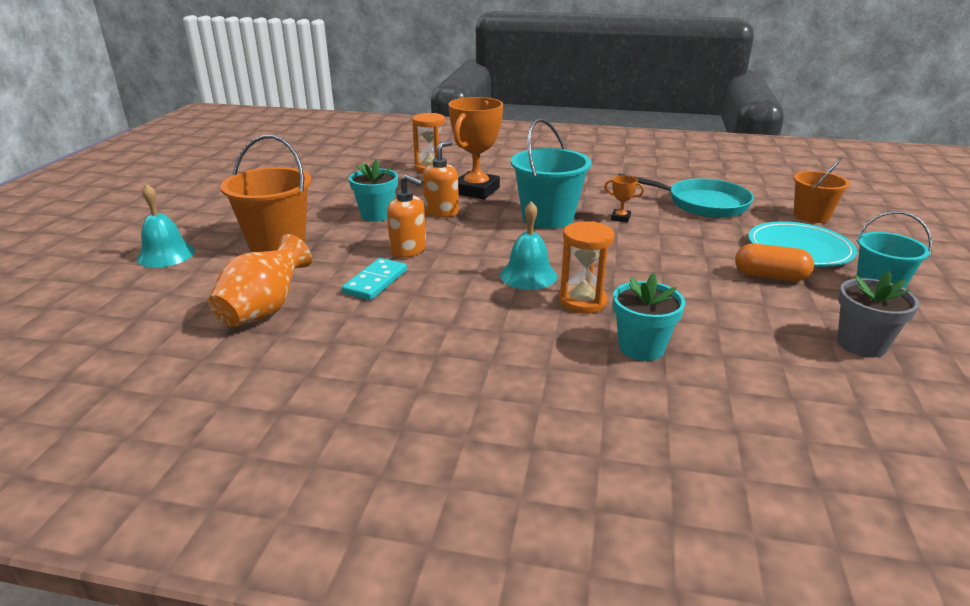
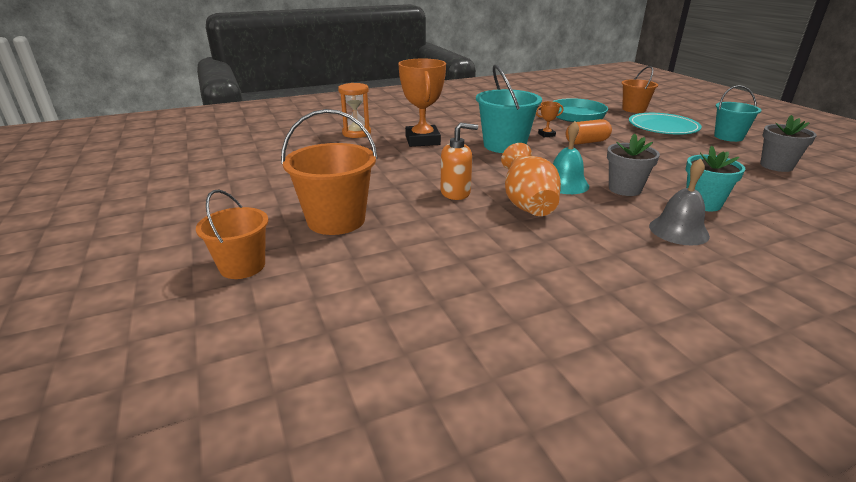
camera: 35 degrees left, 0 degrees up
(166, 255) = (242, 266): turquoise bell -> orange bucket
(264, 310) = (435, 275): orange vase -> orange vase (527, 205)
(375, 282) = (477, 222): turquoise domino -> none
(377, 215) = (381, 176): turquoise flower pot -> none
(441, 212) = (426, 161): orange soap dispenser -> none
(547, 361) = (678, 230): none -> grey bell
(582, 301) = (624, 189): orange hourglass -> grey flower pot
(770, 276) = (678, 145): orange capsule -> orange capsule (586, 142)

